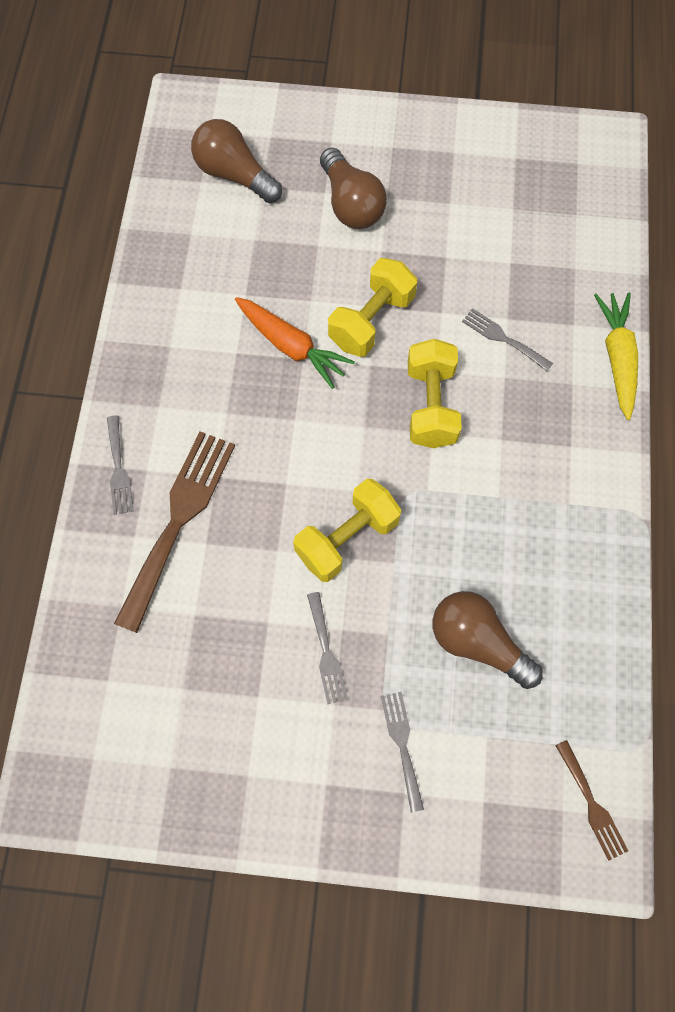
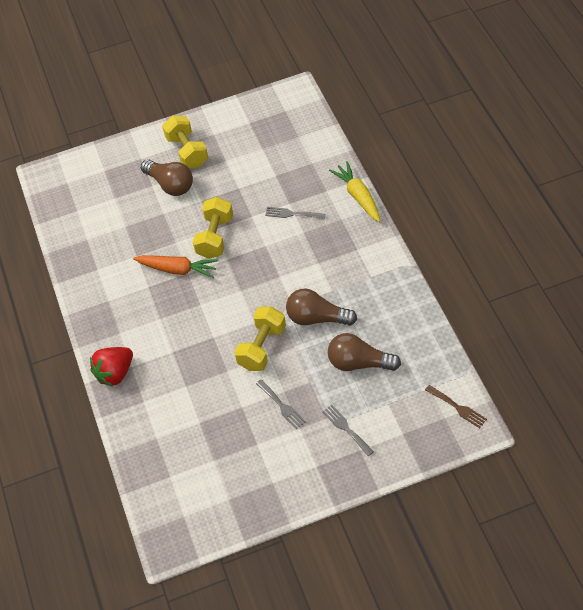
camera: 20 degrees left, 15 degrees down
(118, 469) = (115, 373): grey fork -> red strawberry
(178, 520) = (164, 382): brown fork -> none
(234, 174) = (94, 198): brown light bulb -> brown light bulb (317, 318)
(431, 405) = (271, 263): yellow dumbbell -> yellow dumbbell (187, 151)

